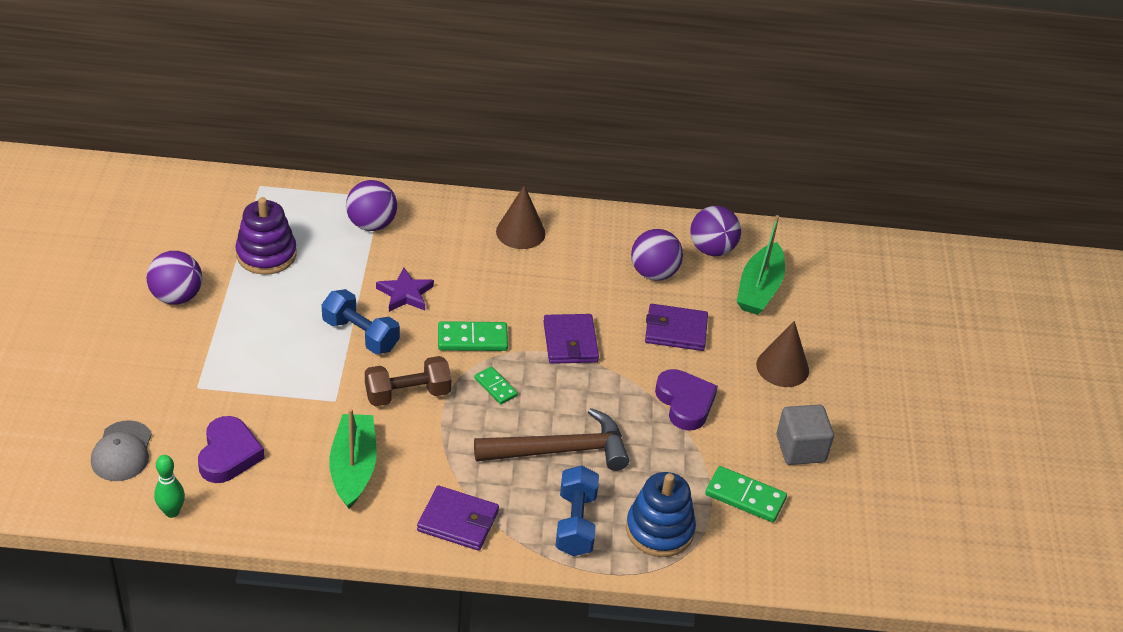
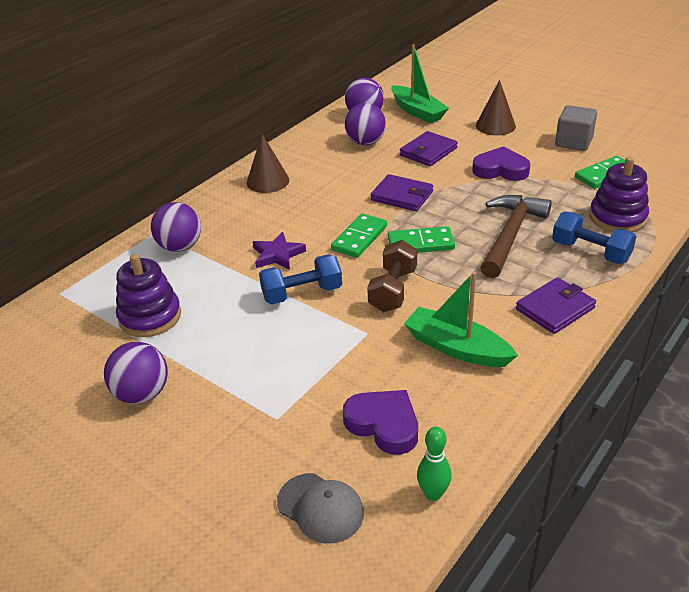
camera: 50 degrees left, 5 degrees down
(495, 387) = (421, 243): green domino -> green domino, size x1.60
(659, 530) = (617, 218): blue stacking toy -> purple stacking toy

